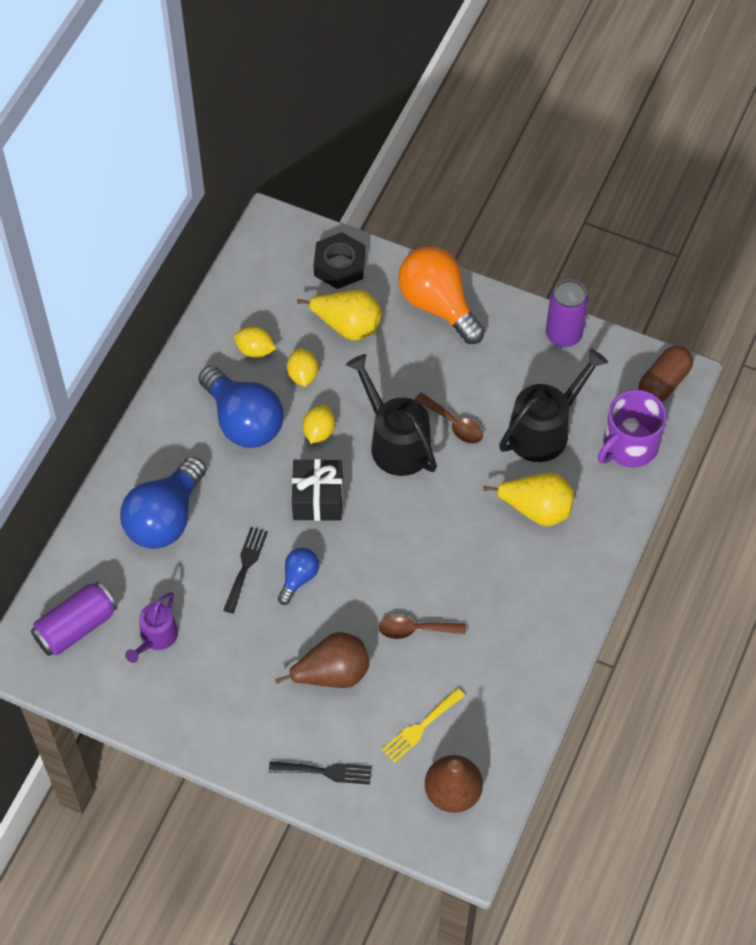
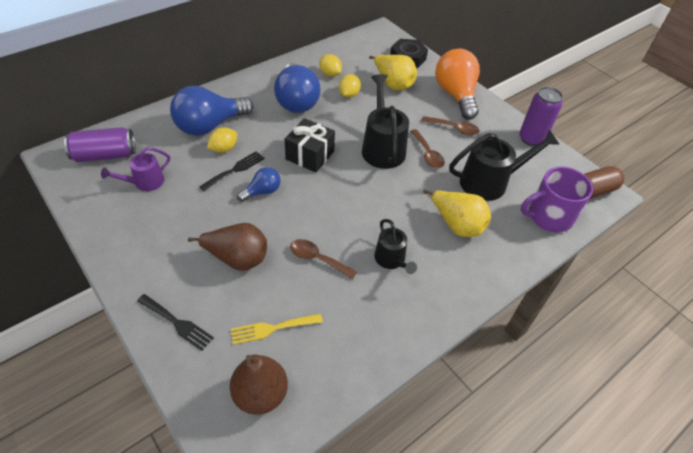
camera: 25 degrees right, 10 degrees down
(319, 432) = (337, 123): yellow lemon -> yellow lemon (224, 149)
(464, 366) = (454, 128): none -> brown spoon
(491, 590) = (391, 260): none -> black watering can

